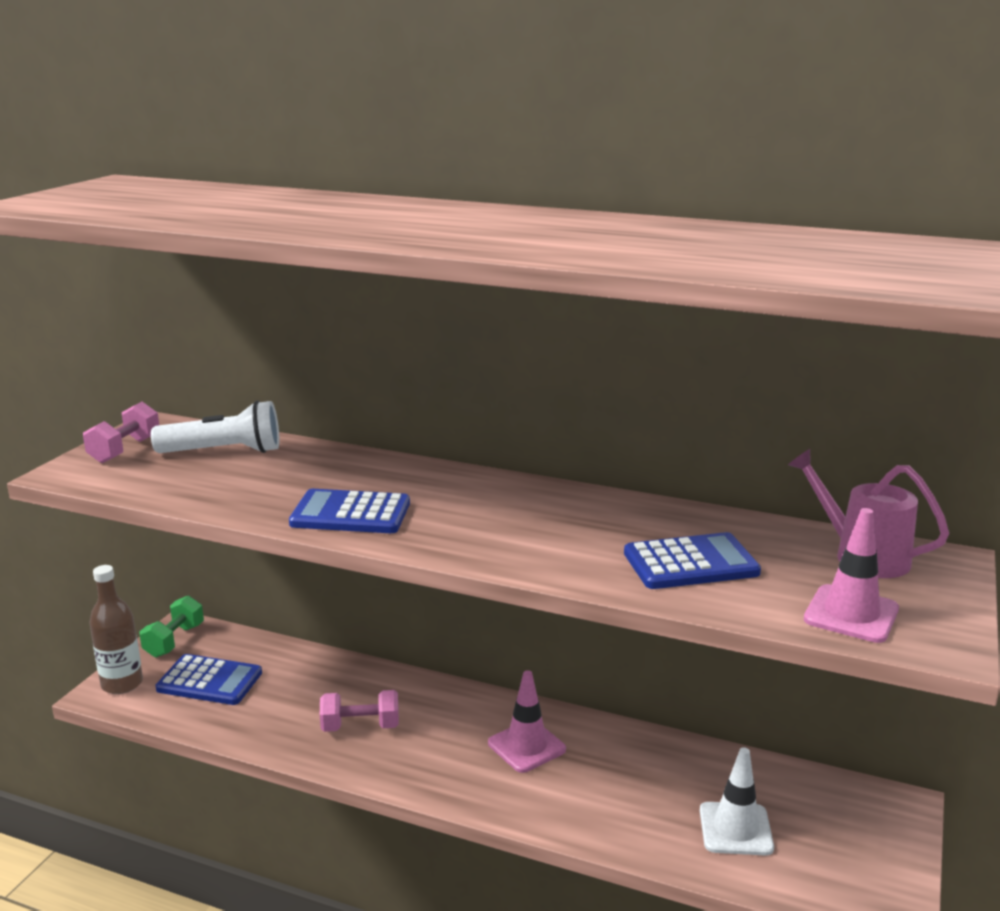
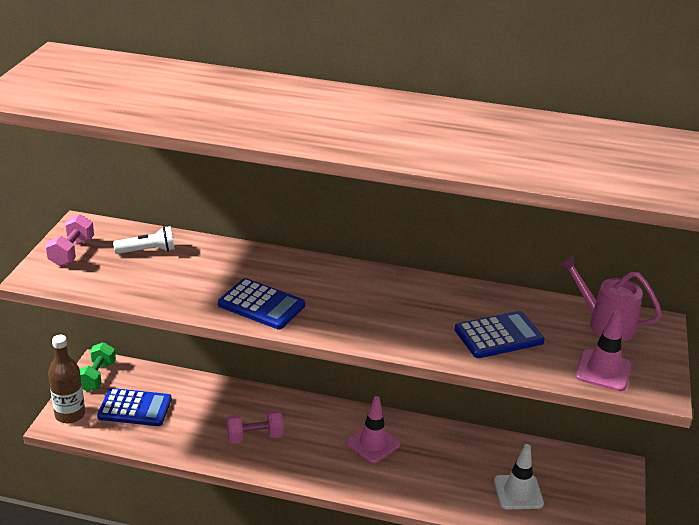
camera: 10 degrees left, 10 degrees up
(224, 452) = (148, 251): white flashlight -> white flashlight, size x0.66
(351, 513) = (261, 305): blue calculator -> blue calculator turned 150 degrees counterclockwise

